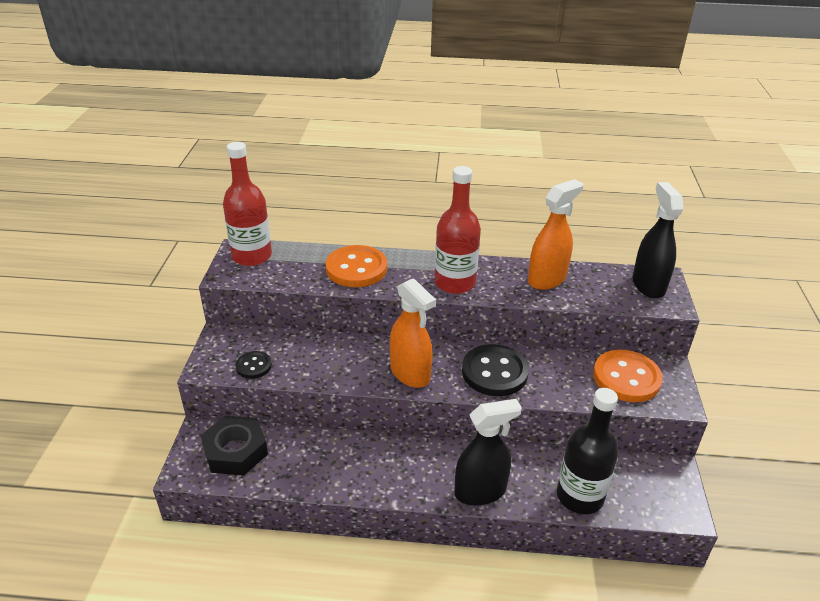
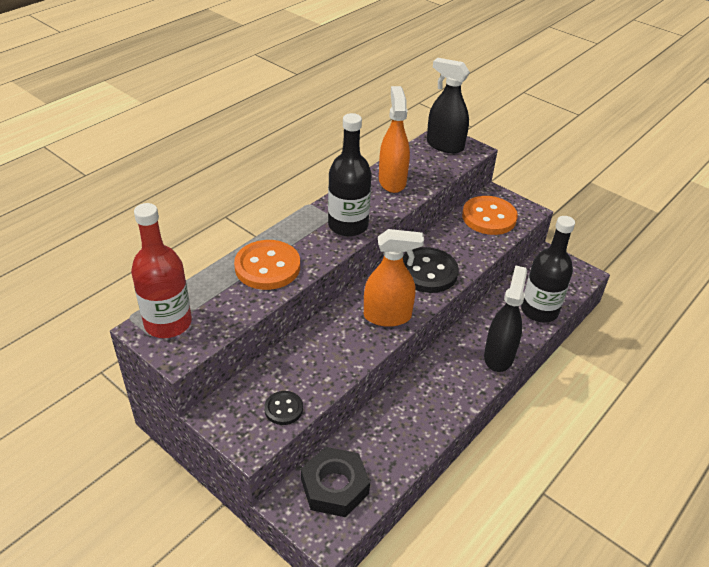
camera: 55 degrees left, 5 degrees up
(455, 283) = (348, 225): red bottle -> black bottle

